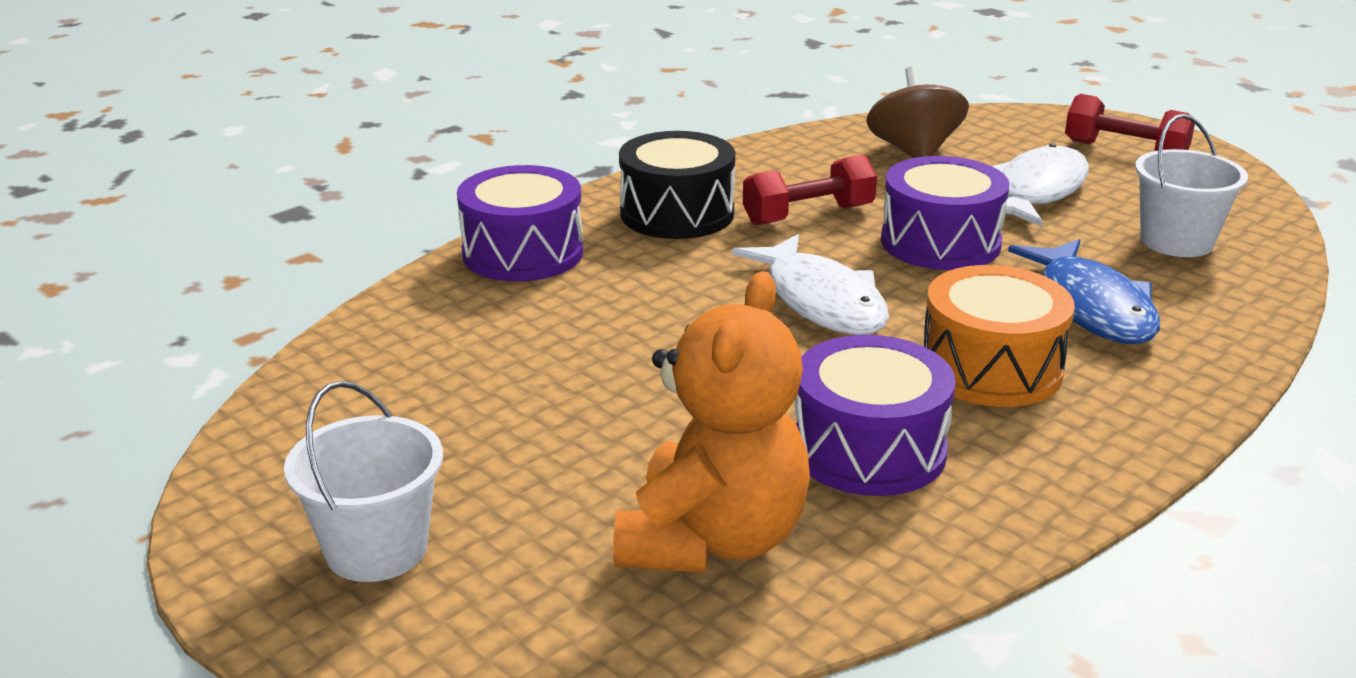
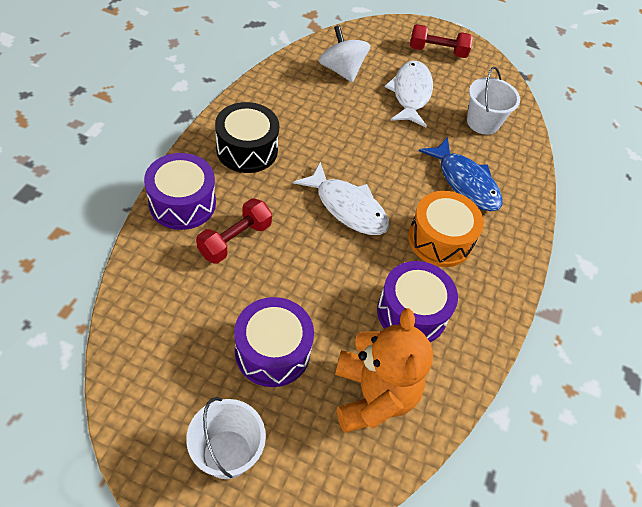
camera: 30 degrees left, 25 degrees up
(808, 215) = (313, 137): red dumbbell -> red dumbbell (235, 240)
(914, 152) = (341, 70): brown spinning top -> white spinning top
(940, 242) = (383, 146): purple drum -> purple drum (272, 351)

